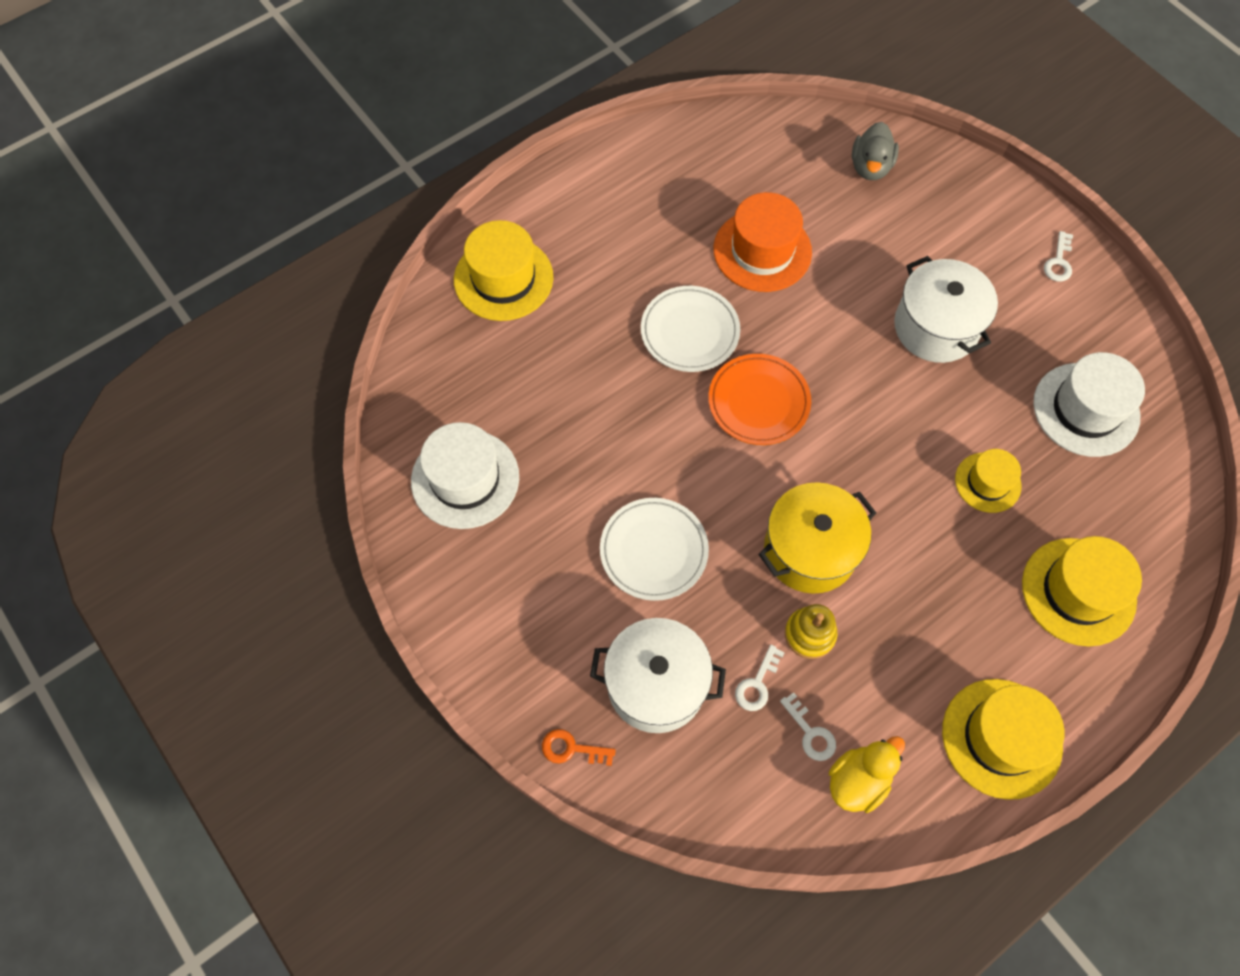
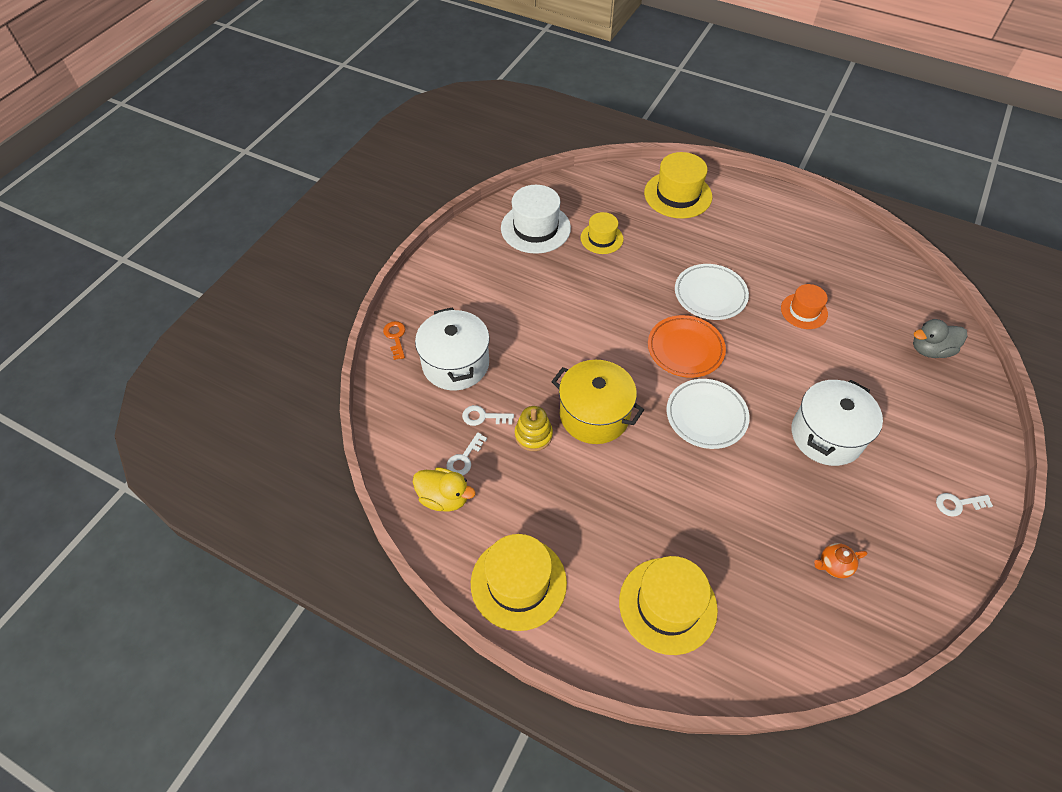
camera: 65 degrees right, 10 degrees down
(653, 551) = (543, 331): white plate -> white plate (706, 416)
(762, 250) = (804, 311): orange hat -> orange hat, size x0.61
(987, 482) = (719, 511): yellow hat -> yellow hat (601, 238)
(1086, 409) = (834, 565): white hat -> orange teapot

